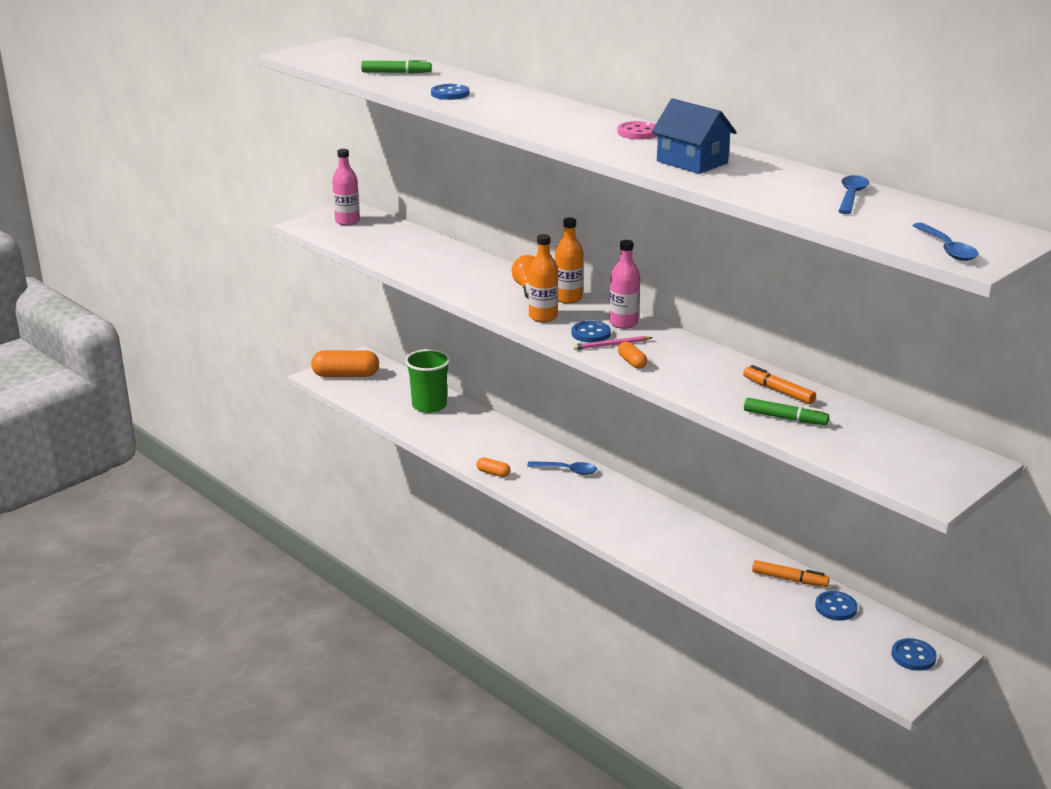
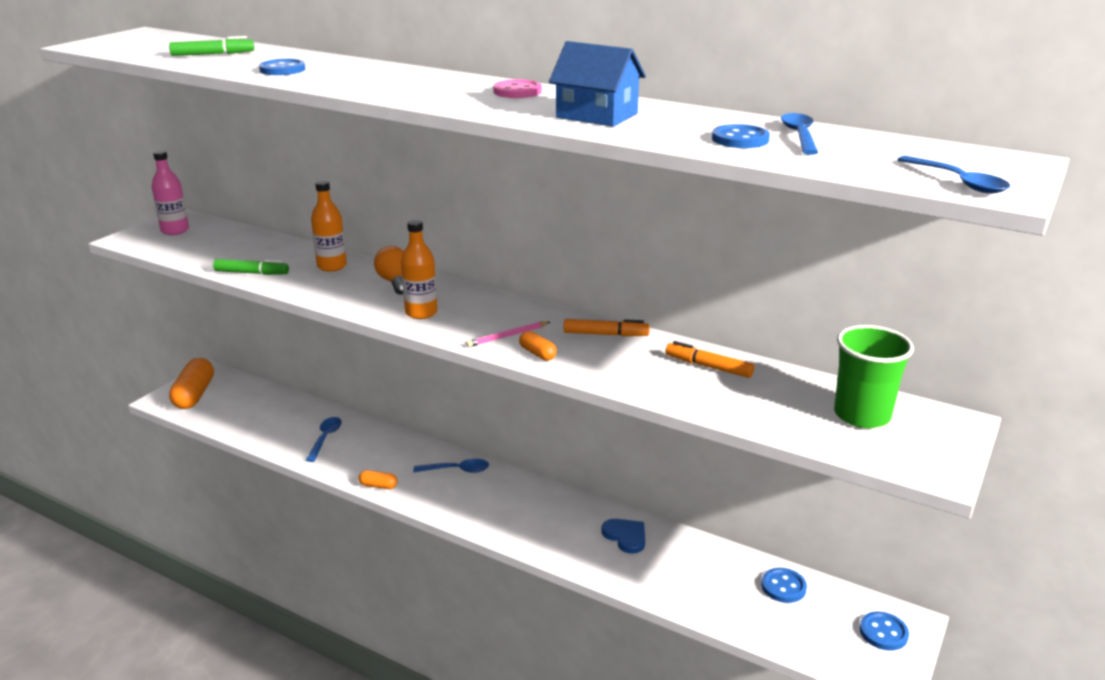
camera: 15 degrees left, 0 degrees up
(346, 375) = (194, 395): orange capsule -> orange capsule turned 75 degrees counterclockwise
(429, 405) = (292, 417): green cup -> green cup (862, 415)
(455, 427) = (325, 438): none -> blue spoon
(568, 298) = (442, 288): orange bottle -> orange bottle (332, 266)
(591, 333) = (480, 325): blue button -> blue button (740, 139)
(623, 323) = (512, 309): pink bottle -> none
(704, 546) = (625, 536): none -> blue heart
(784, 418) = (731, 398): green marker -> green marker (251, 273)
(789, 579) = (724, 561): orange marker -> orange marker (605, 334)

